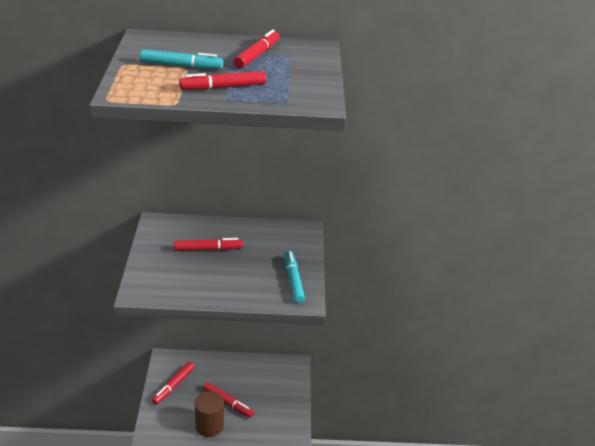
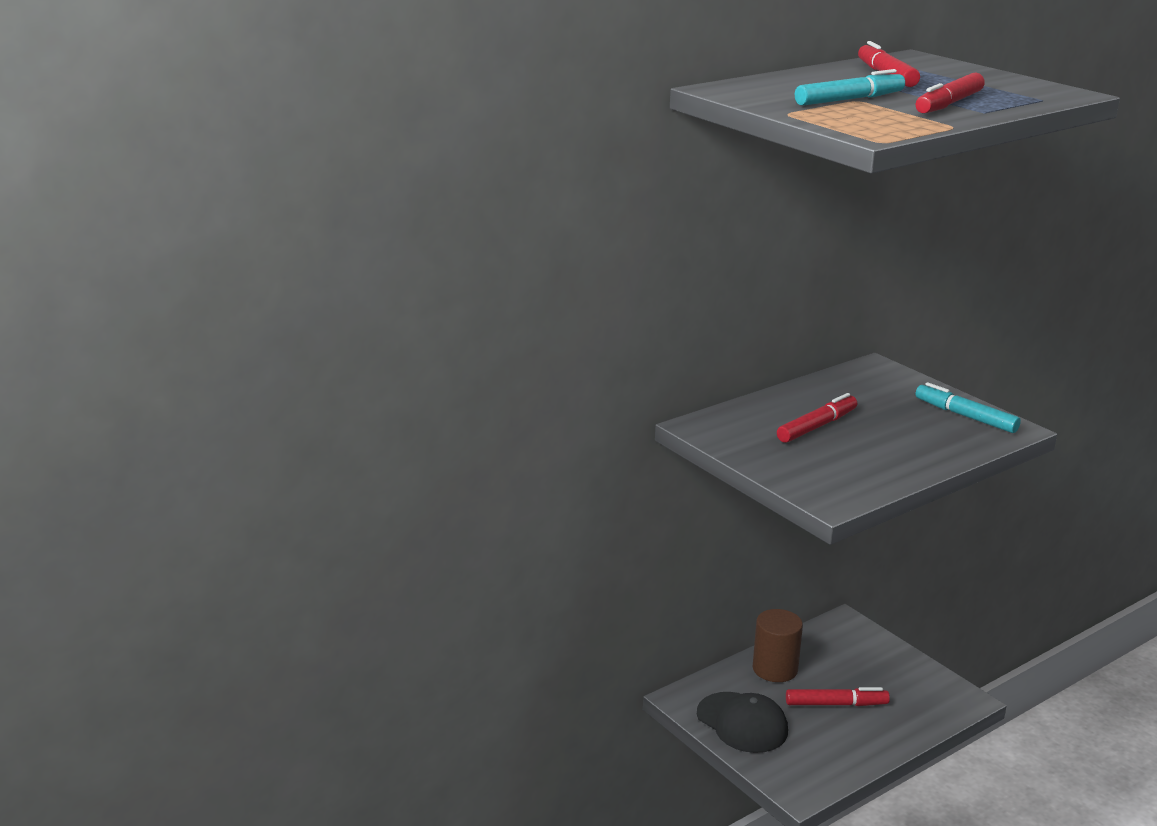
camera: 35 degrees left, 10 degrees down
(173, 386) = (742, 723): red marker -> black cap
(209, 426) = (854, 740): brown cylinder -> brown cylinder (775, 669)

